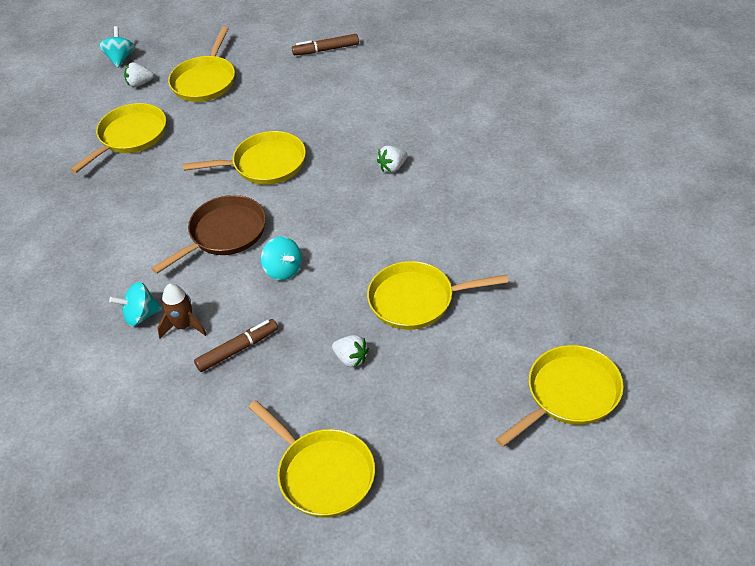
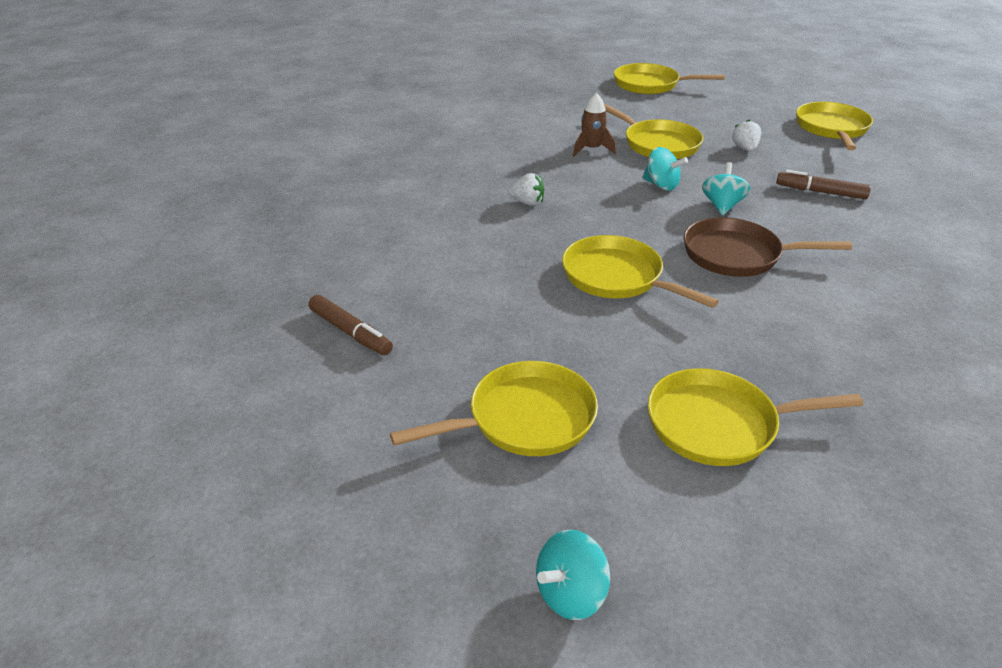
camera: 130 degrees left, 10 degrees down
(140, 83) = (606, 502): white strawberry -> none
(141, 315) = (886, 253): turquoise spinning top -> turquoise spinning top (661, 185)
(184, 326) = (851, 225): brown rocket -> brown rocket (591, 149)

